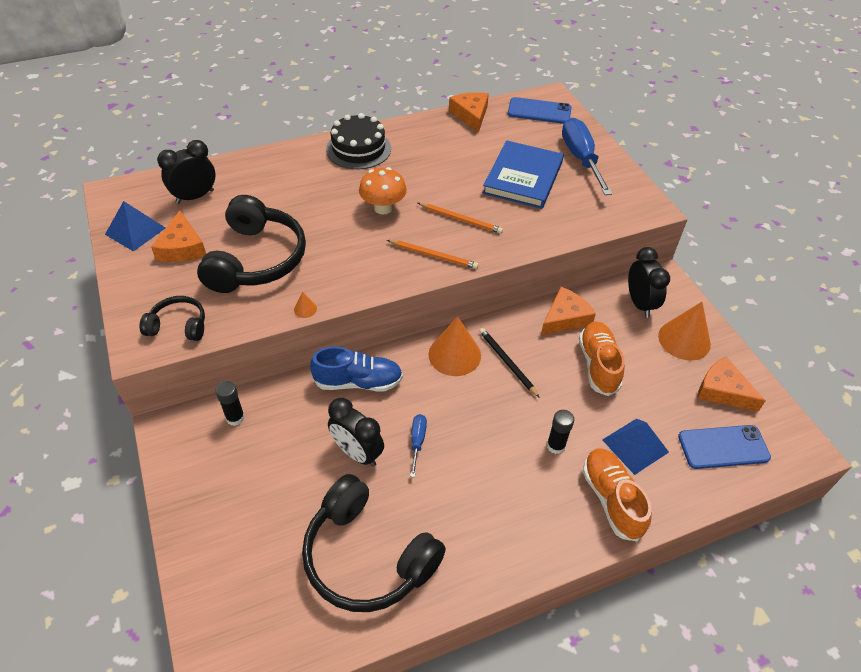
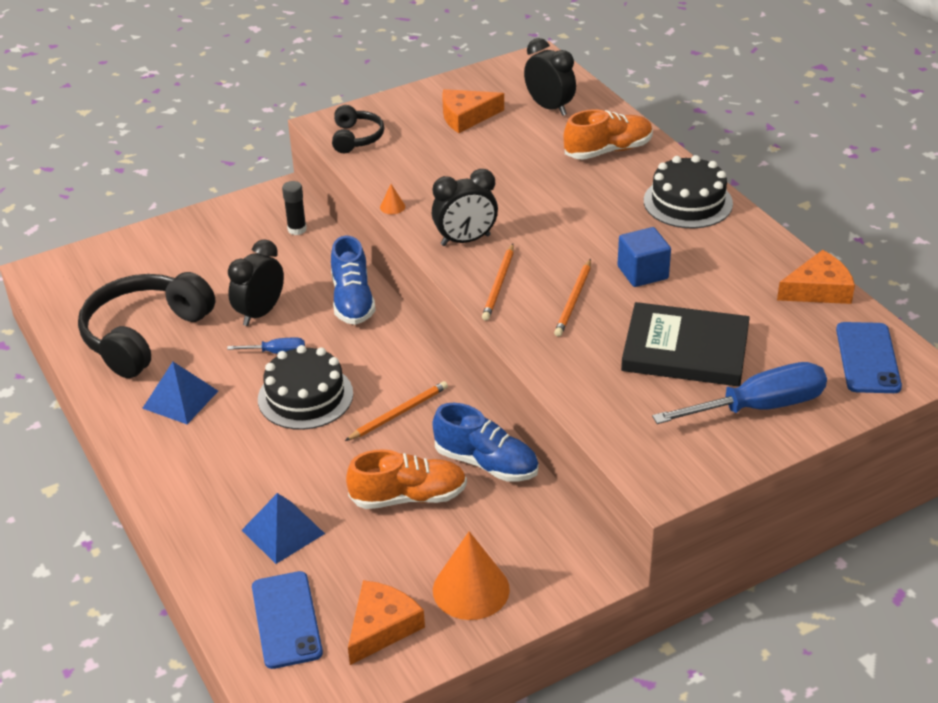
camera: 85 degrees right, 10 degrees down
(135, 231) = (483, 85): blue pyramid -> blue pyramid (180, 399)
(256, 259) = (460, 164): black headphones -> none
(383, 208) = (575, 236): orange mushroom -> none
(436, 182) = (642, 272): none -> blue cube
(454, 354) = (404, 368): orange cone -> none
(479, 423) = (305, 396): none -> black cake
(507, 362) = (399, 413): black pencil -> orange pencil
(523, 178) = (685, 349): blue book -> black book
(555, 446) = (278, 460): black glue stick -> none
(565, 318) = (486, 463): orange cheese -> blue shoe
(611, 499) = (208, 509): orange shoe -> orange shoe (608, 150)
(639, 303) = (533, 541): black clock -> black clock (465, 240)

